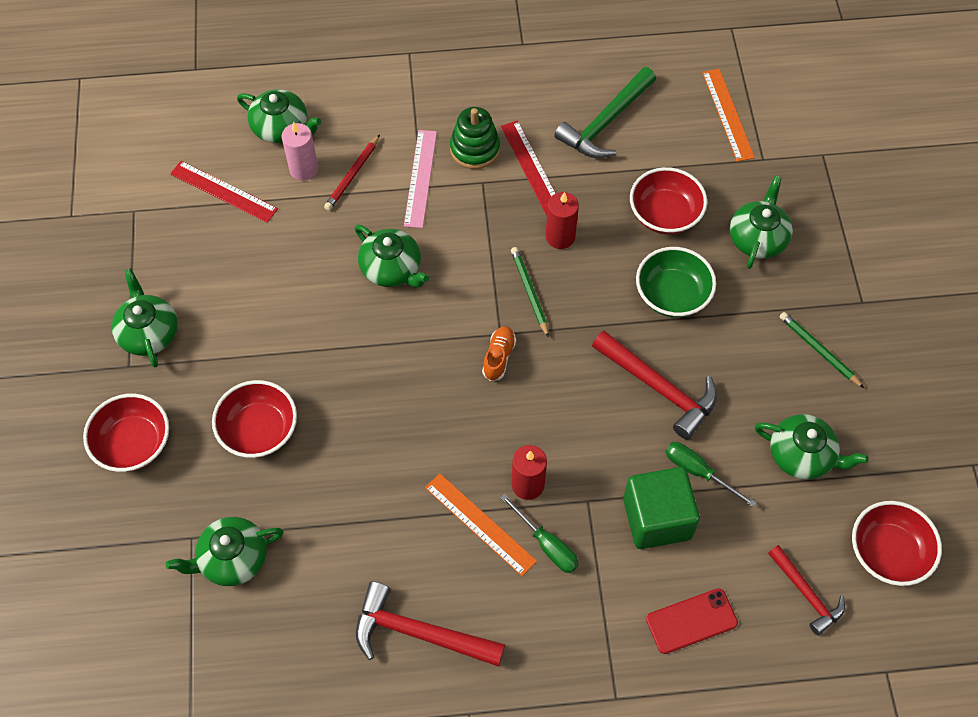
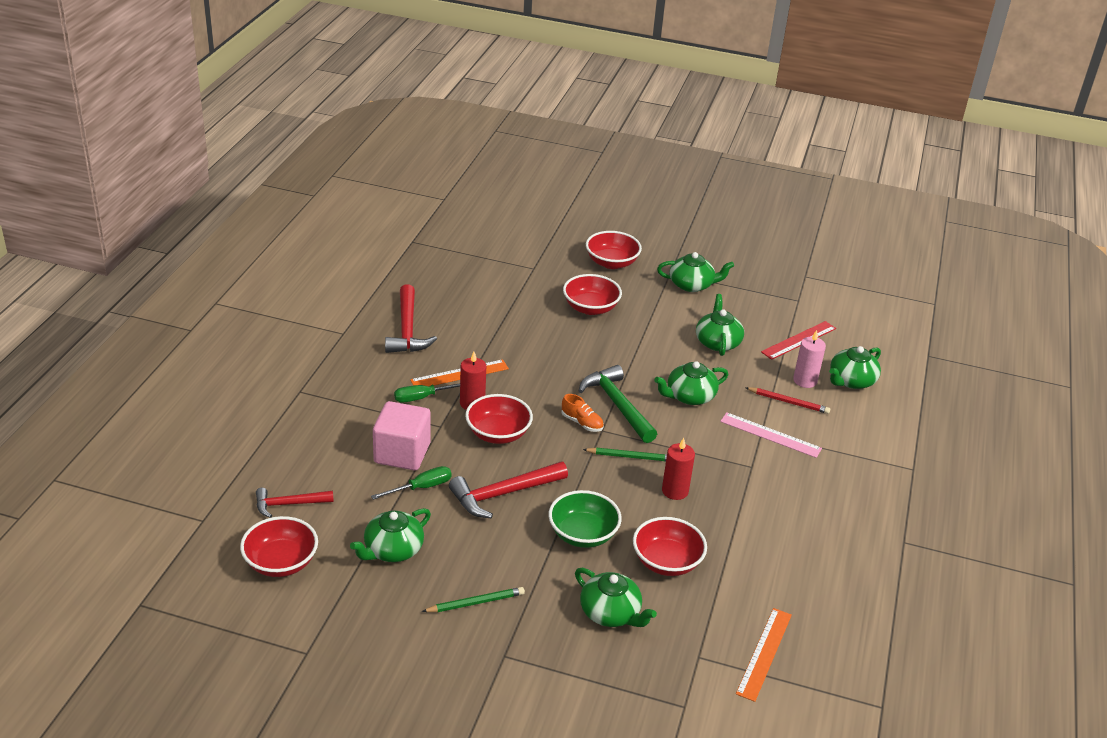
camera: 110 degrees right, 25 degrees down
(232, 559) = (509, 278): green teapot -> green teapot (717, 342)
(352, 175) = (788, 402): red pencil -> red pencil turned 150 degrees clockwise
(419, 633) = (407, 330): red hammer -> red hammer turned 135 degrees clockwise
(475, 149) = (789, 473): green stacking toy -> none
(531, 167) = (755, 499): red ruler -> none
(566, 434) = (498, 433): none -> red bowl
(605, 123) = (787, 562): green hammer -> green hammer (617, 405)
(657, 518) = (402, 453): green cube -> pink cube
(691, 621) = (318, 441): red phone -> none
(728, 114) = (764, 653): orange ruler -> orange ruler turned 75 degrees counterclockwise

